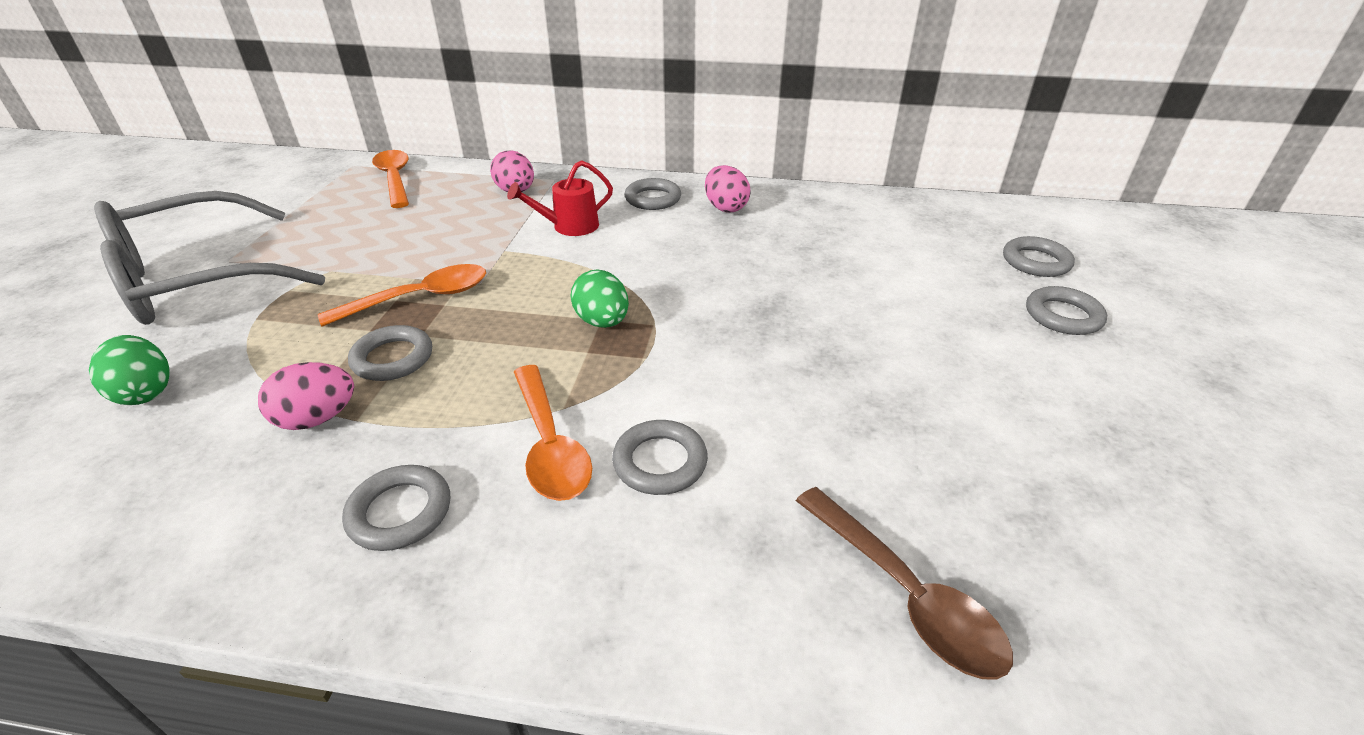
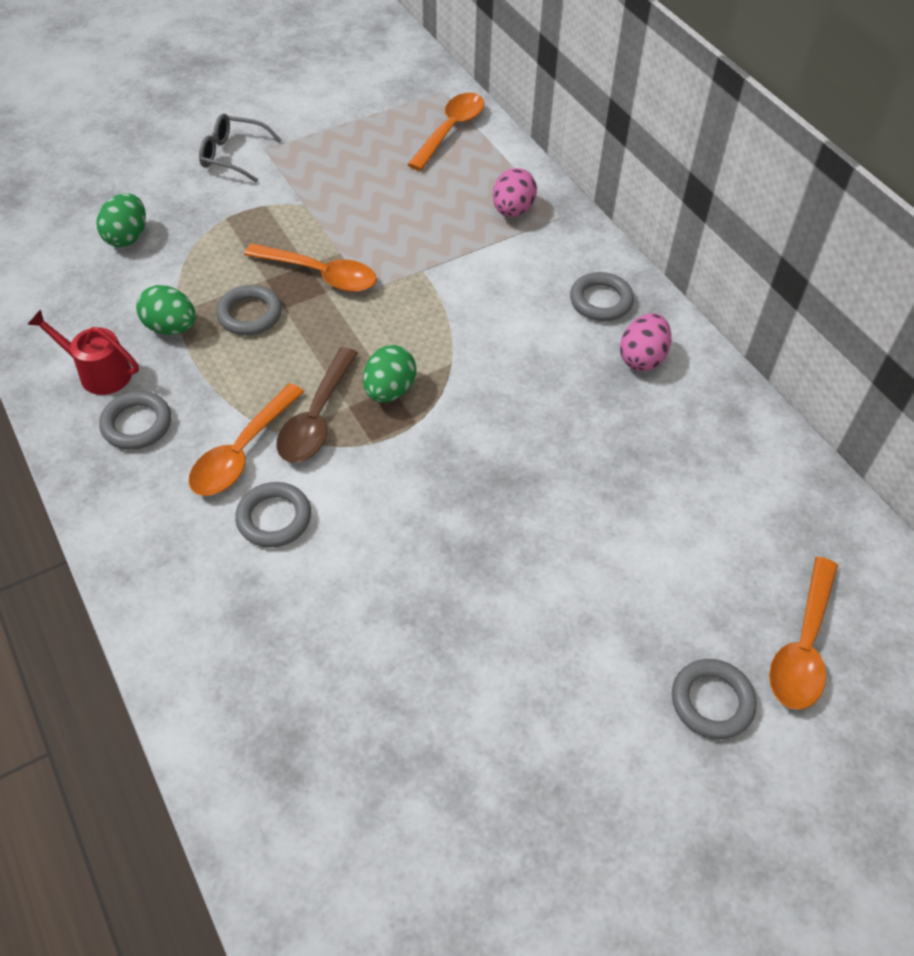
camera: 50 degrees right, 15 degrees up
(196, 280) = (233, 155): grey glasses -> grey glasses, size x0.46
(317, 419) = (171, 327): pink egg -> green egg
(569, 227) = (495, 281): red watering can -> red watering can (98, 373)
(905, 594) = (264, 709): brown spoon -> brown spoon (317, 417)
(1036, 262) = (803, 646): grey ring -> orange spoon

